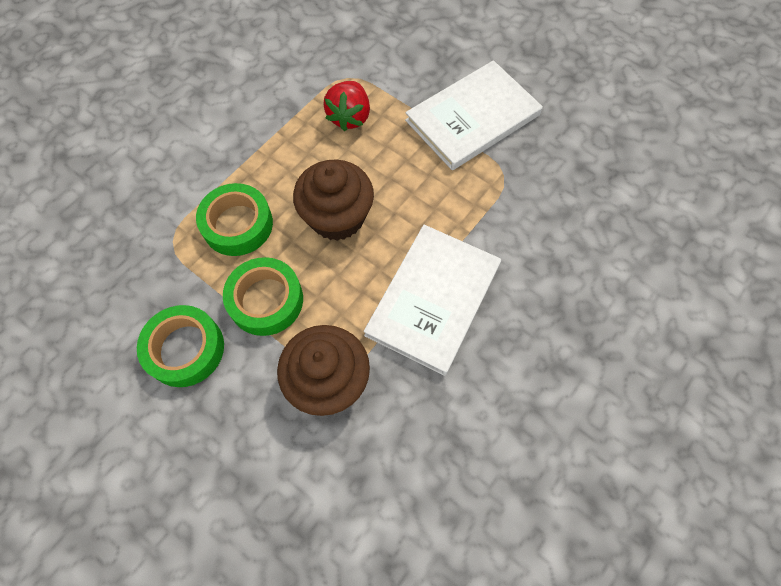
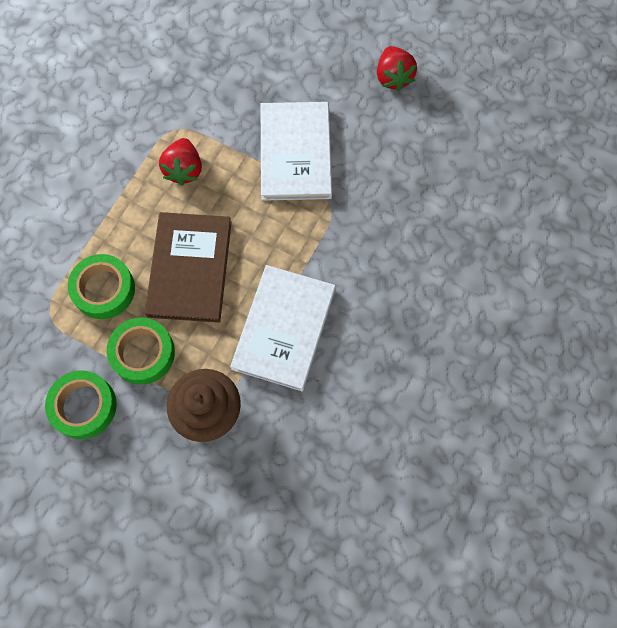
camera: 10 degrees left, 5 degrees up
(337, 217) = (190, 268): brown cupcake -> brown book
(472, 118) = (295, 153): white book -> white book turned 45 degrees counterclockwise
(587, 60) = (393, 77): none -> red strawberry

